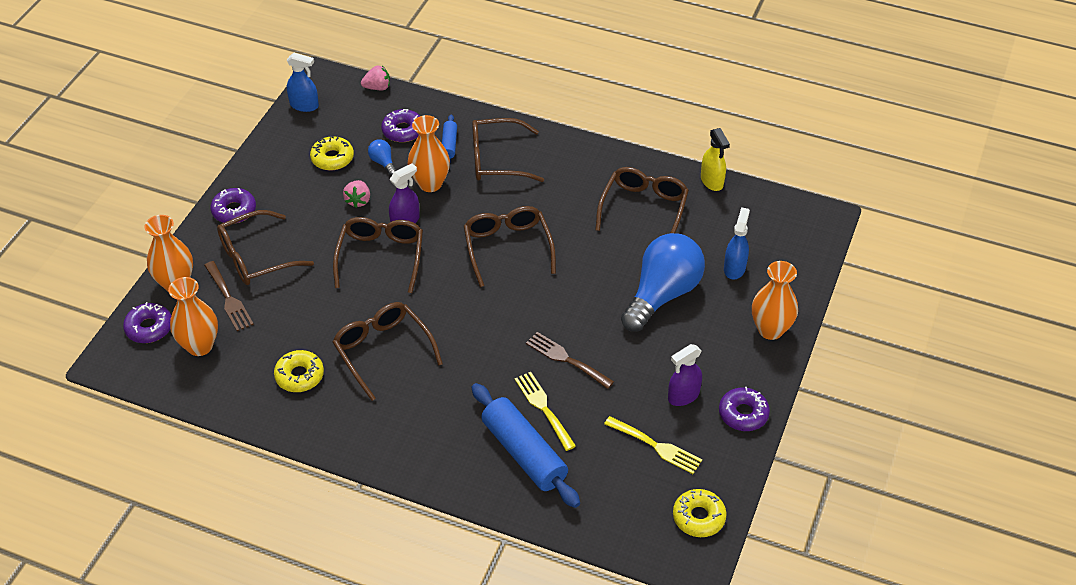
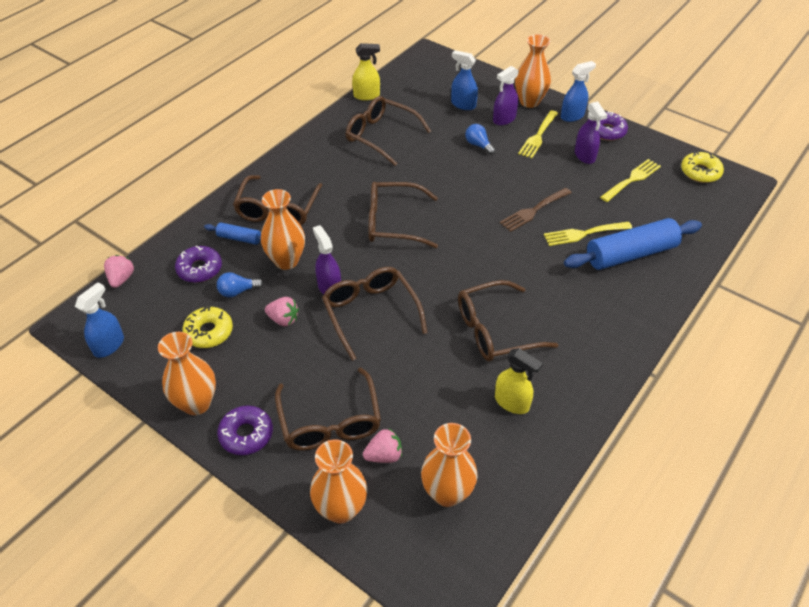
camera: 75 degrees left, 0 degrees up
(149, 328) = (404, 546): purple donut -> none
(229, 299) = (384, 455): brown fork -> pink strawberry
(258, 173) = (196, 403): none -> orange vase
(299, 376) = (512, 402): yellow donut -> yellow spray bottle
(381, 257) = (370, 313): brown glasses -> brown glasses turned 45 degrees clockwise
(662, 294) = (478, 145): blue light bulb -> blue light bulb, size x0.40
(703, 347) = (538, 136): none -> yellow fork
(722, 310) = (504, 119): none -> purple spray bottle
(759, 376) = (572, 116): none -> blue spray bottle

